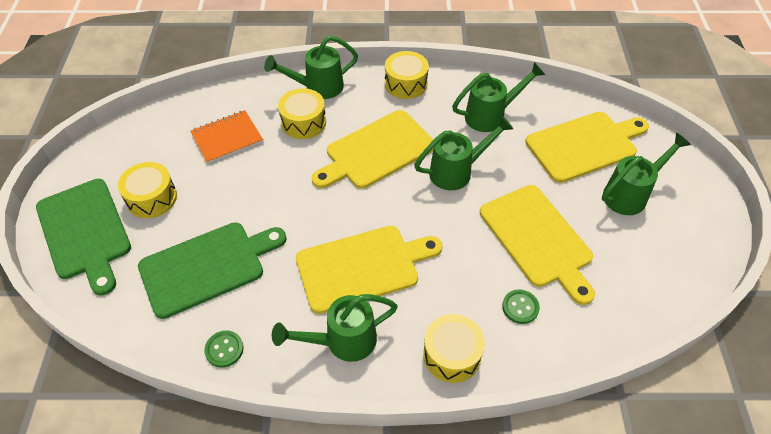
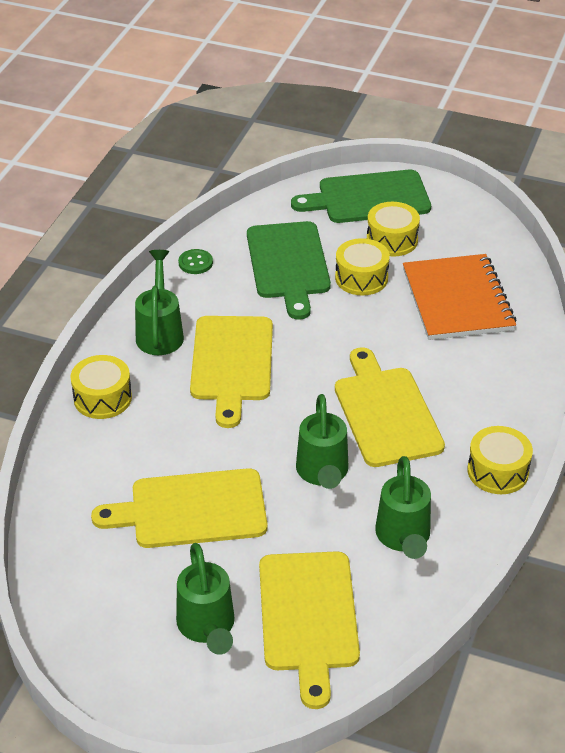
camera: 110 degrees right, 10 degrees down
(227, 138) = (457, 300): orange notebook -> orange notebook, size x1.60
(303, 122) = (460, 363): yellow drum -> yellow drum (361, 278)
(317, 87) = (518, 387): green watering can -> none
(520, 307) = (120, 463): green button -> none

